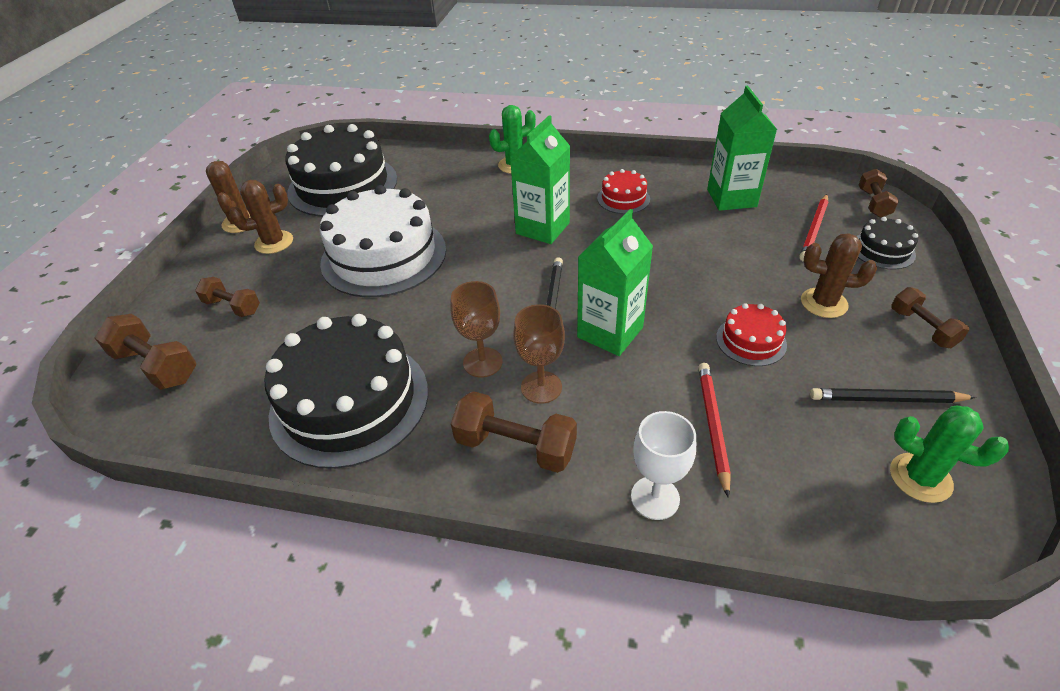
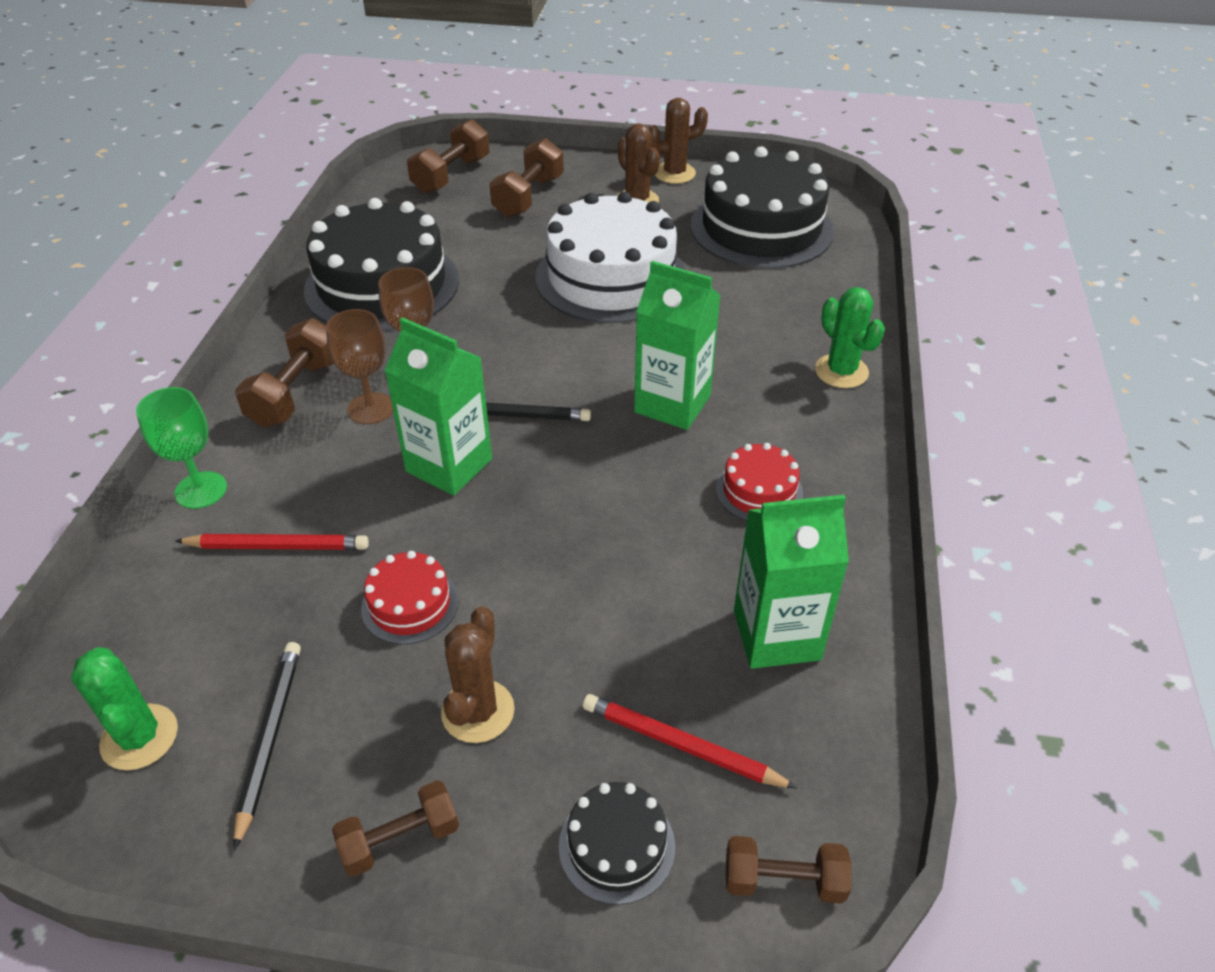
camera: 85 degrees right, 0 degrees up
(232, 307) = (528, 197): brown dumbbell -> brown dumbbell, size x1.51
(655, 498) = (201, 490): white goblet -> green goblet
(920, 478) = (139, 737): green cactus -> green cactus turned 60 degrees counterclockwise

